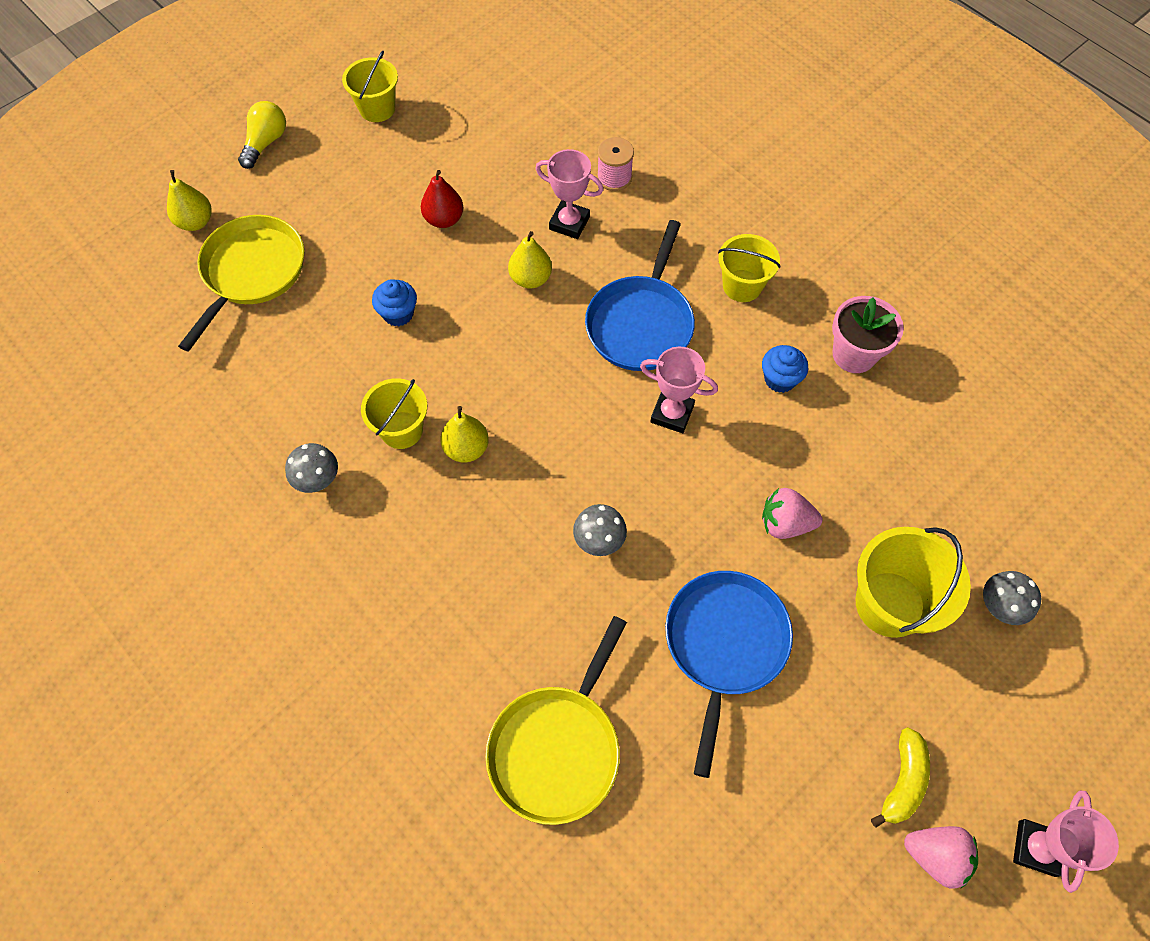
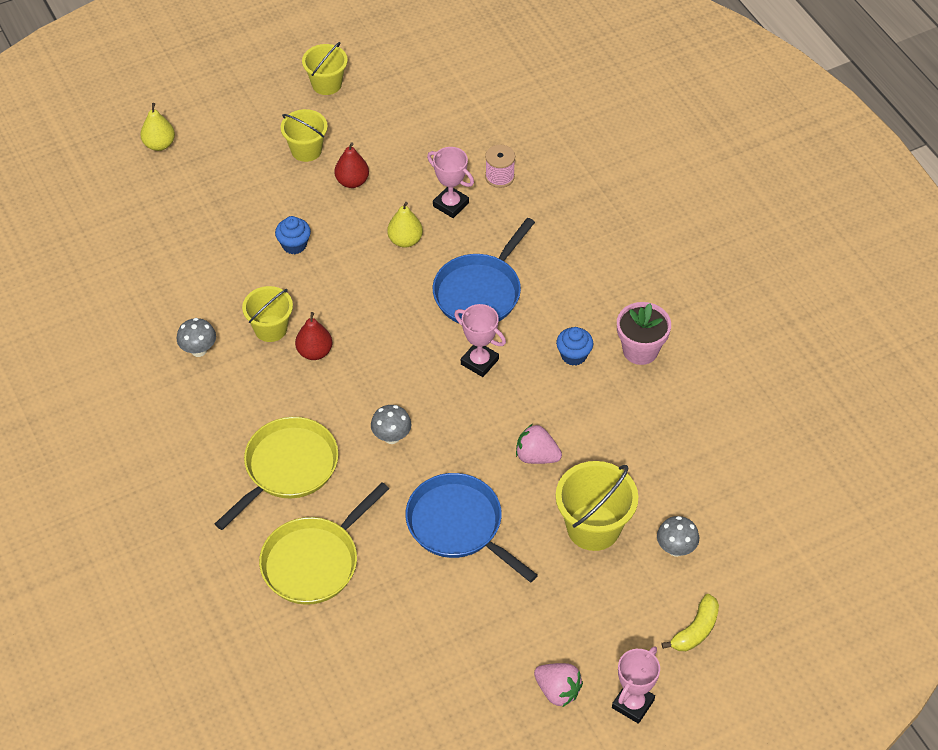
camera: 15 degrees right, 10 degrees down
(251, 272) = (191, 191): yellow pan -> yellow pan (287, 468)
(265, 143) = (230, 94): yellow light bulb -> none
(466, 448) = (314, 352): yellow pear -> red pear
(724, 645) = (458, 525): blue pan -> blue pan turned 75 degrees counterclockwise
(742, 286) = (571, 280): yellow bucket -> yellow bucket (306, 150)
(902, 781) = (553, 640): yellow banana -> yellow banana (695, 630)

